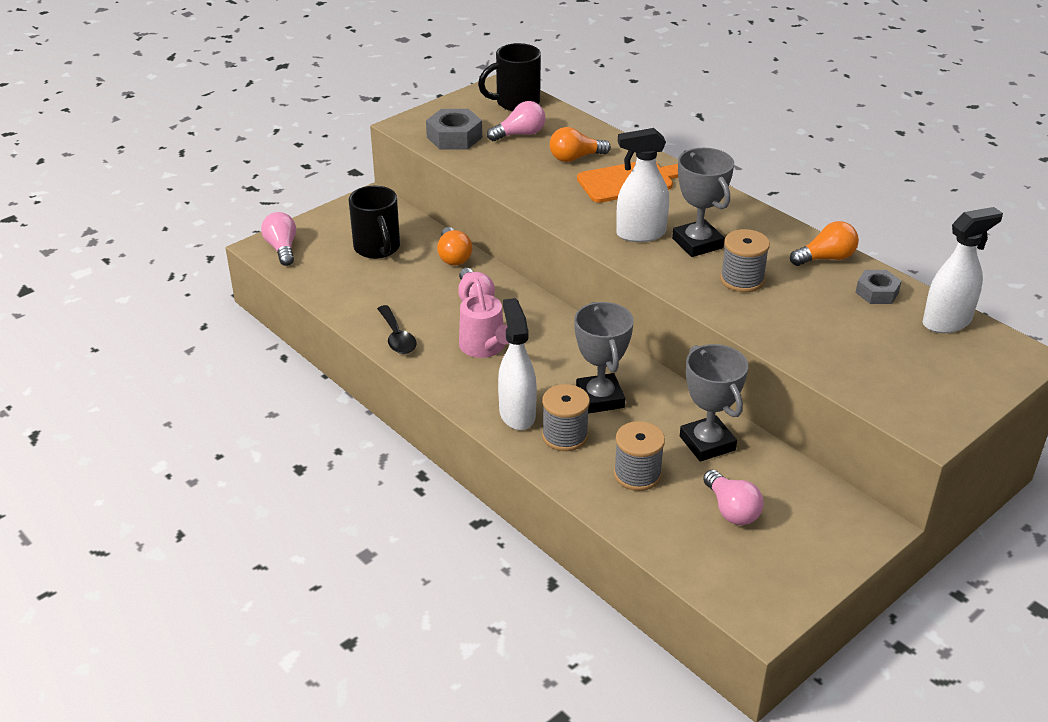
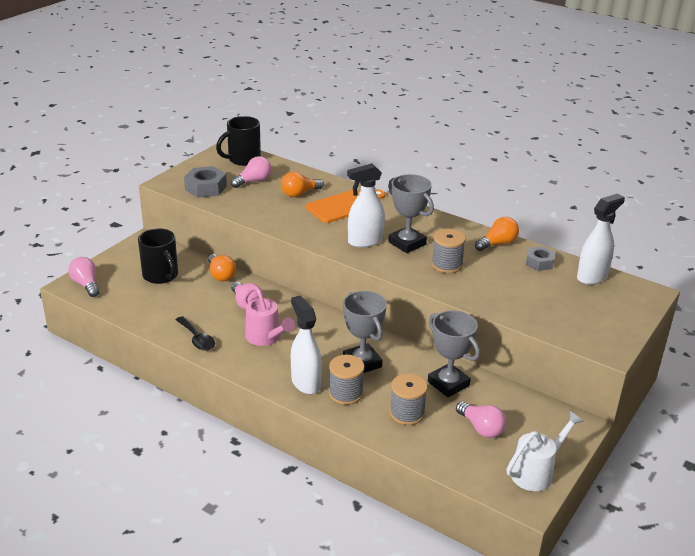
camera: 15 degrees left, 5 degrees down
(787, 581) = (536, 472): none -> white watering can

